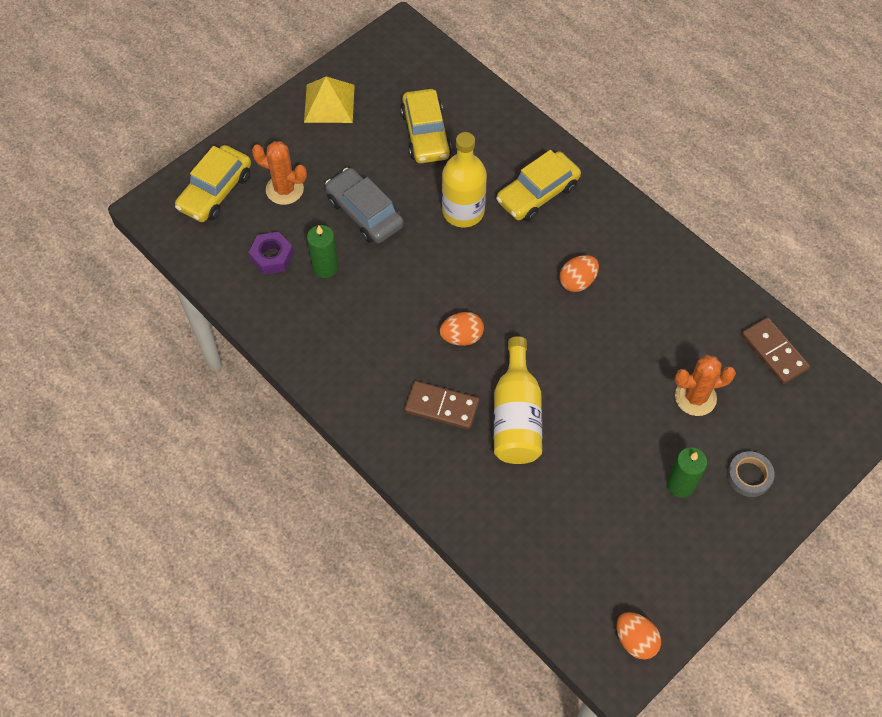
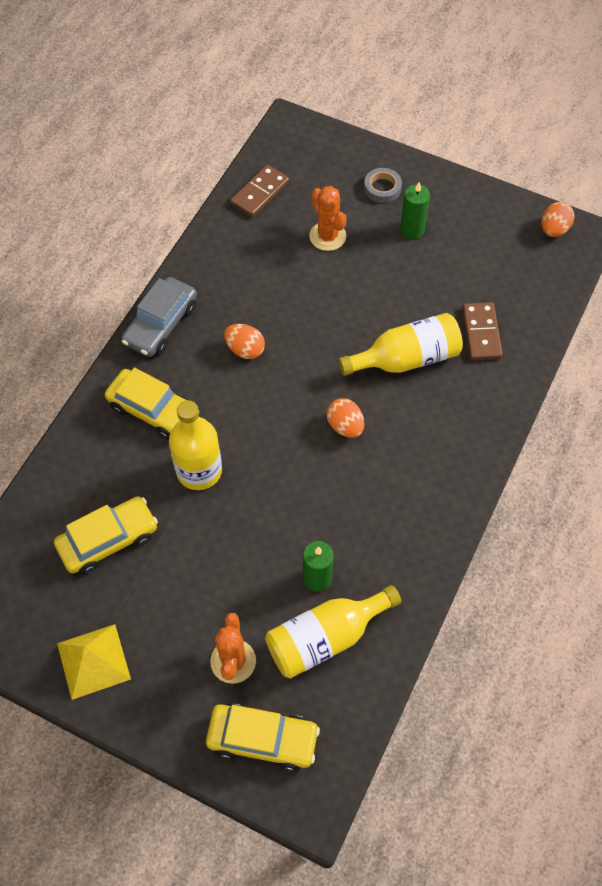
camera: 110 degrees left, 0 degrees up
(272, 257) = (325, 638): purple nut -> yellow bottle
(364, 213) = (234, 565): grey car -> grey car (161, 324)
(441, 407) = (424, 419): brown domino -> brown domino (481, 333)

